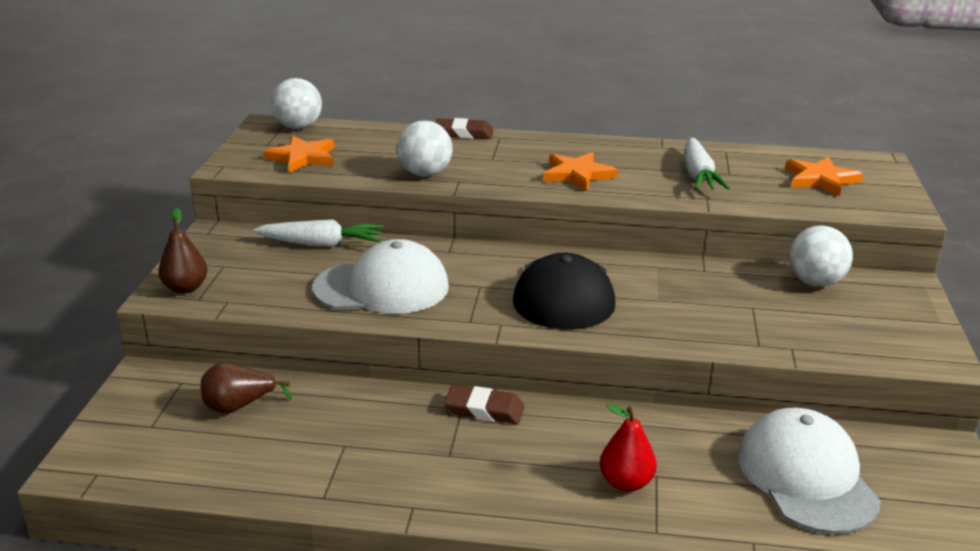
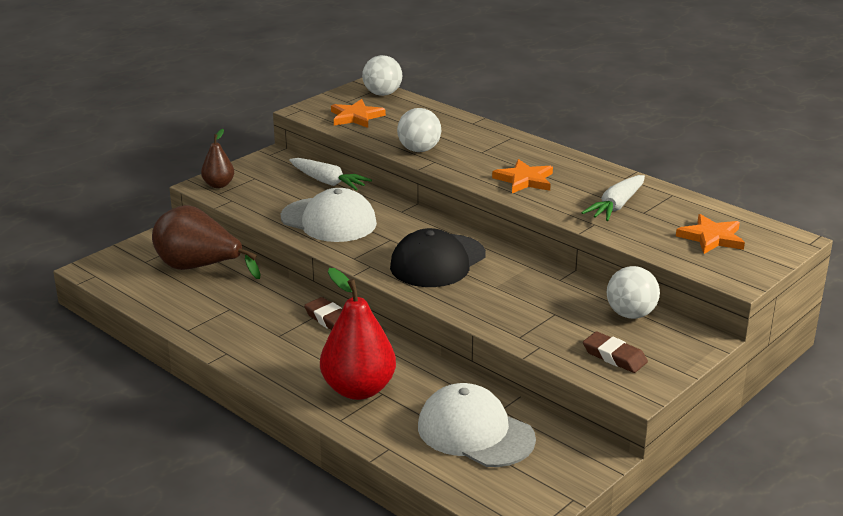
camera: 35 degrees right, 0 degrees up
(239, 406) = (199, 267): brown pear -> brown pear, size x1.86
(464, 133) = (489, 128): brown eraser -> brown eraser (614, 356)
(626, 482) = (358, 389): red pear -> red pear, size x1.86
(806, 477) = (475, 432): white cap -> white cap turned 75 degrees counterclockwise

